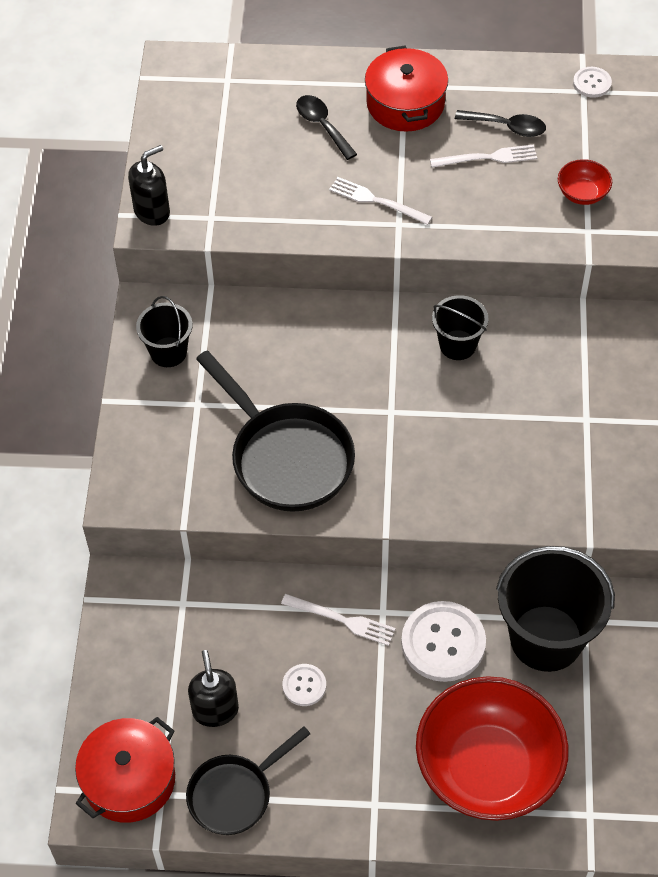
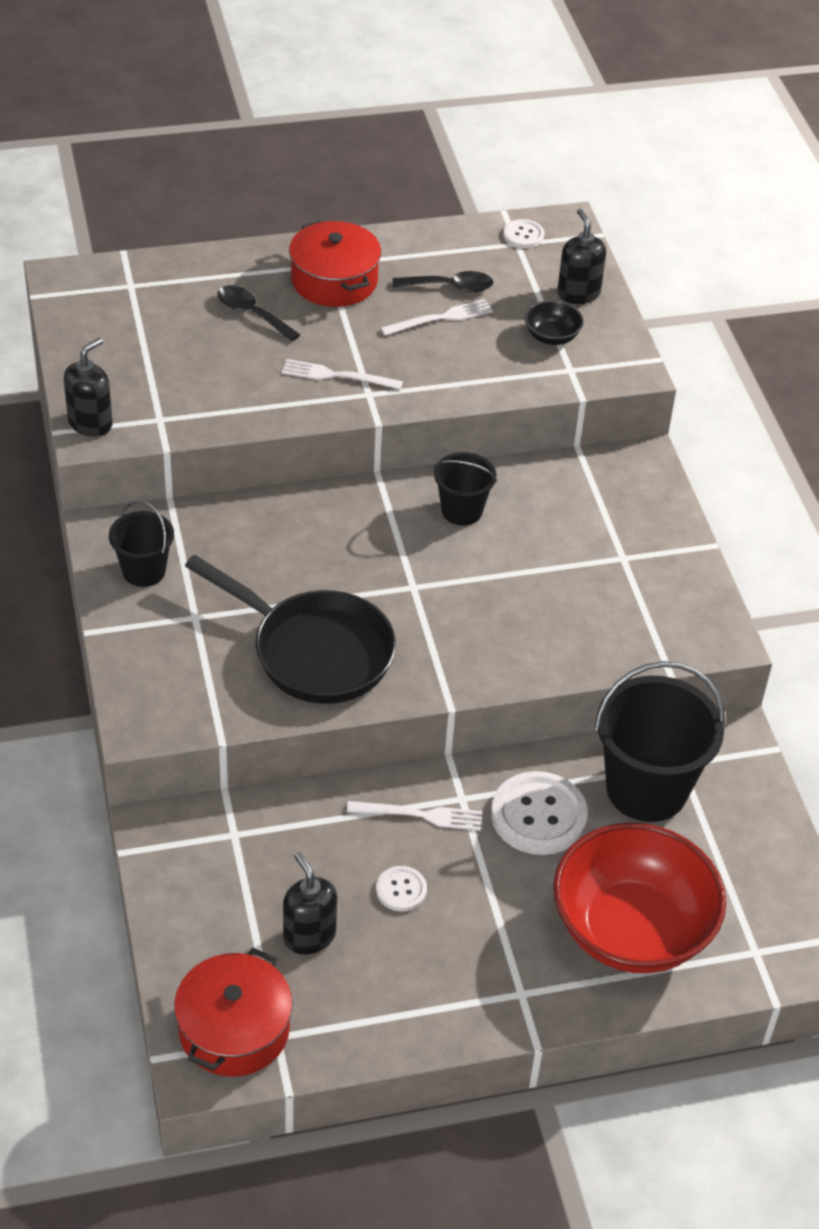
camera: 20 degrees left, 10 degrees down
(235, 794) = (361, 1017): black pan -> none
(582, 193) = (552, 337): red bowl -> black bowl
(622, 152) = (578, 293): none -> black soap dispenser

